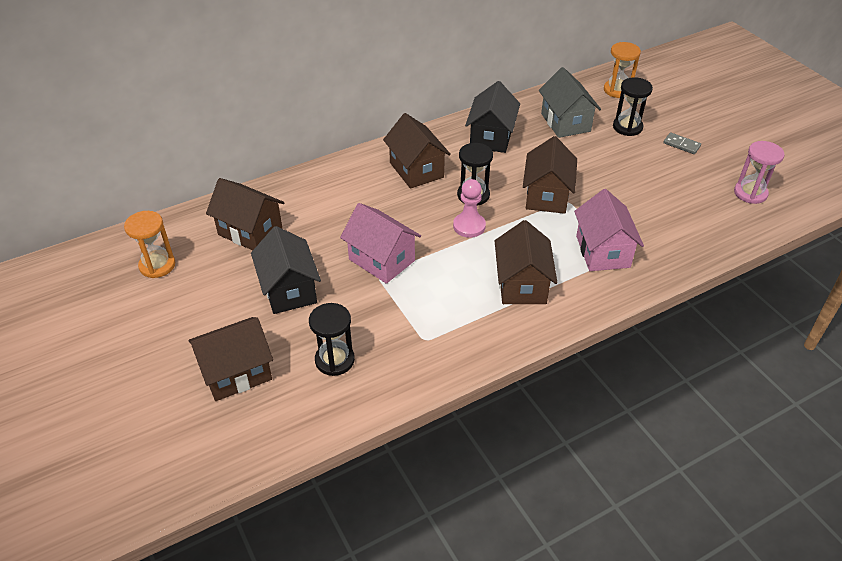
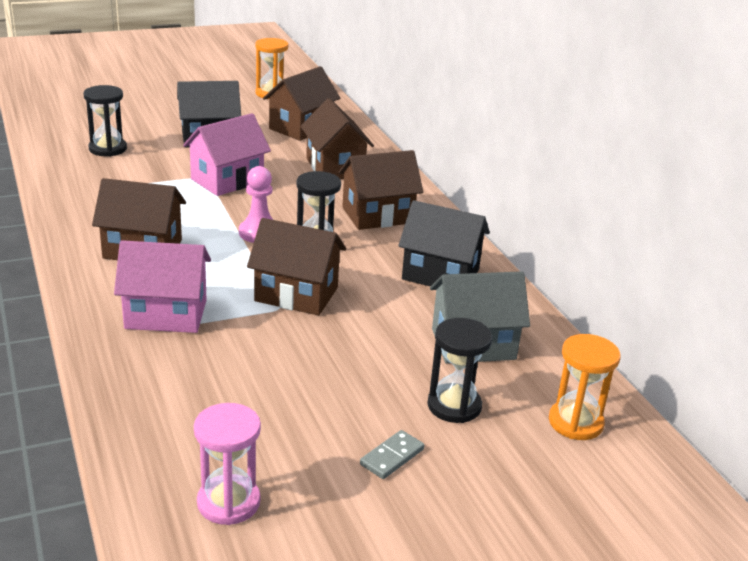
camera: 95 degrees right, 15 degrees down
(236, 373) = (124, 114): brown house -> brown house (335, 167)

